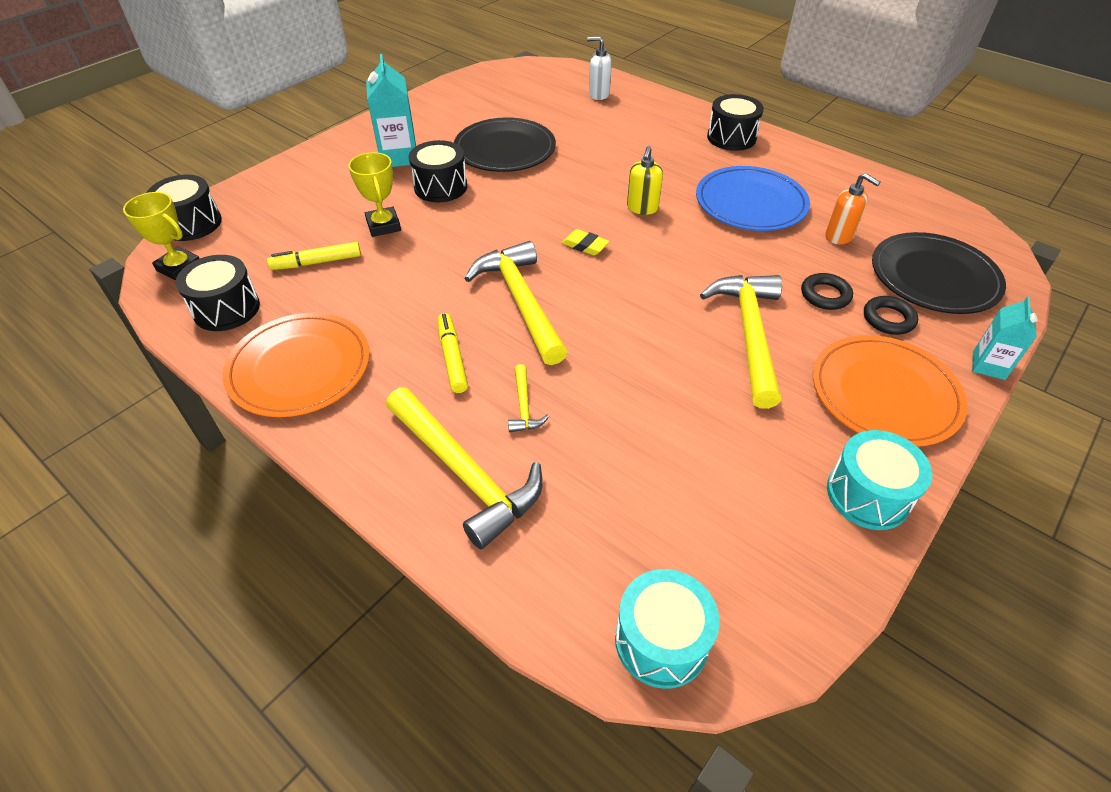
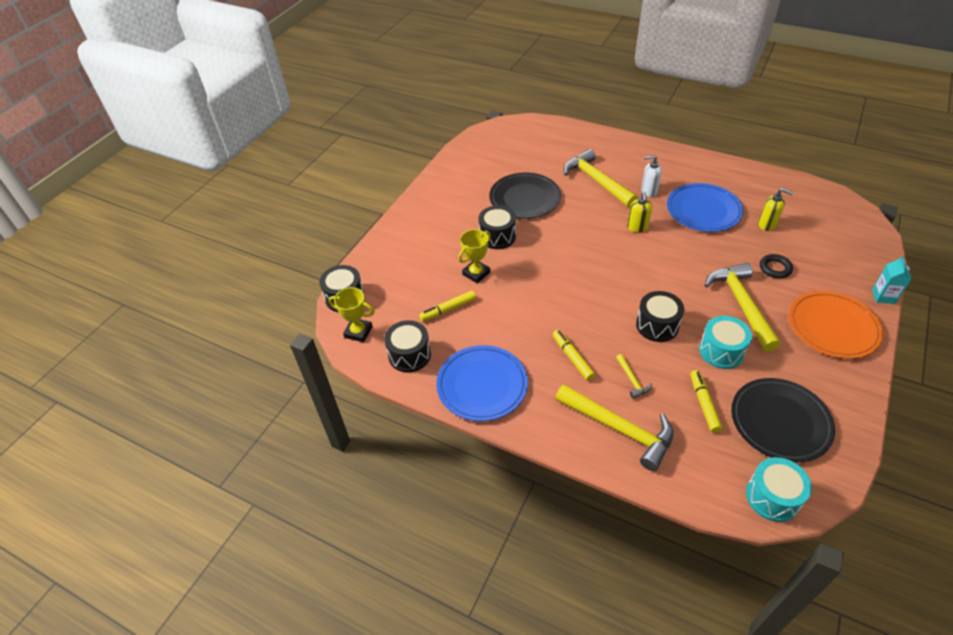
camera: 10 degrees left, 0 degrees up
(299, 368) = (482, 385): orange plate -> blue plate
(383, 225) = (476, 273): yellow trophy -> yellow trophy turned 75 degrees clockwise
(399, 157) = (455, 218): turquoise carton -> none
(521, 302) = (594, 311): yellow hammer -> yellow hammer (597, 181)
(585, 246) = (614, 262): yellow eraser -> none
(598, 95) = (565, 141): white soap dispenser -> white soap dispenser (648, 191)
(618, 464) = (704, 404): none -> yellow marker
(731, 137) = (669, 161): black drum -> black drum (657, 325)
(839, 236) = (767, 225): orange soap dispenser -> yellow soap dispenser
(867, 494) = (846, 391): turquoise drum -> turquoise drum (721, 351)
(888, 319) = (817, 277): black ring -> none
(934, 277) = (833, 243): black plate -> black plate (780, 421)

